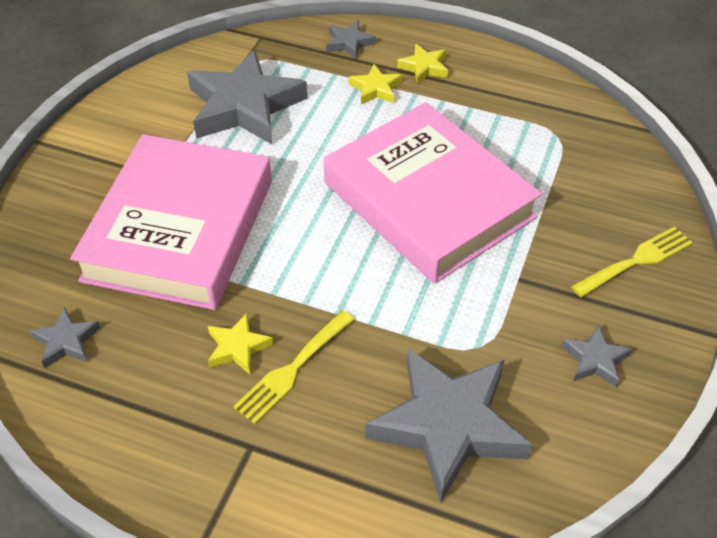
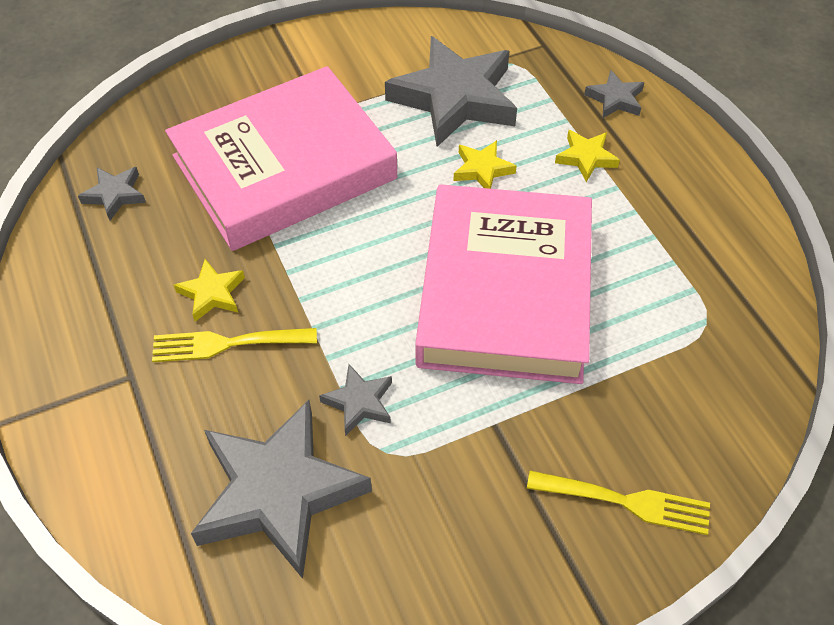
camera: 45 degrees right, 5 degrees up
(424, 67) = (657, 167): yellow star -> yellow star (482, 169)
(595, 360) = (467, 553): grey star -> grey star (359, 402)

